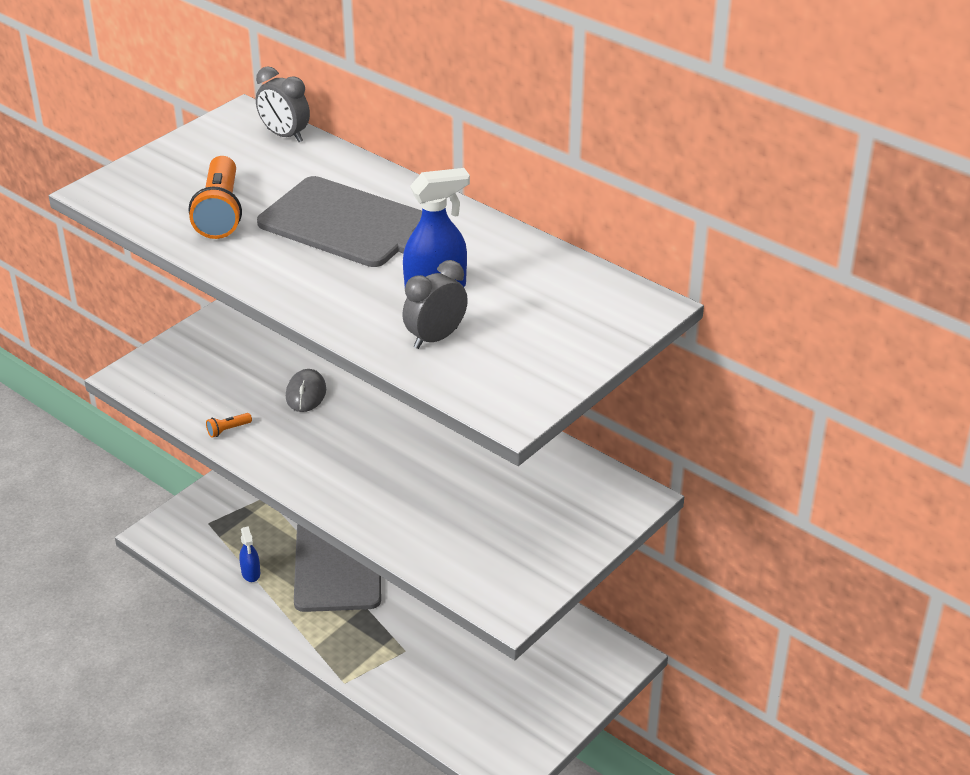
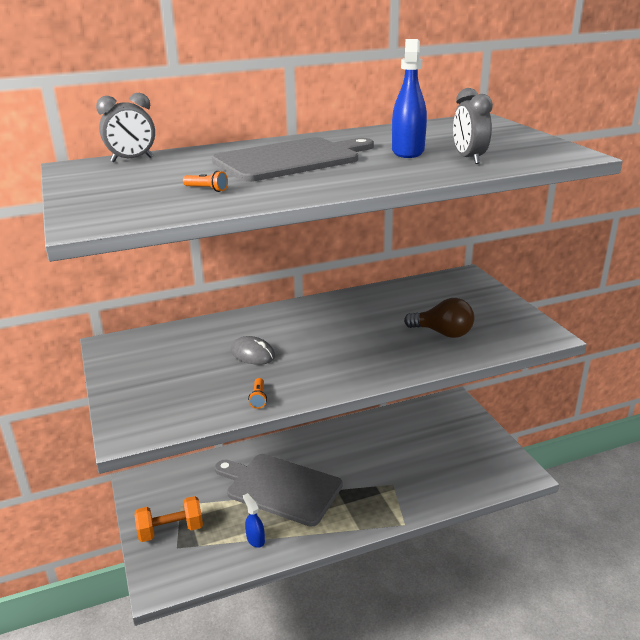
camera: 60 degrees left, 10 degrees down
(220, 213) = (207, 189): orange flashlight -> orange flashlight, size x0.41
(227, 507) = (171, 530): none -> orange dumbbell
(251, 573) = (255, 539): blue spray bottle -> blue spray bottle turned 135 degrees counterclockwise
(451, 518) = (443, 333): none -> brown light bulb

